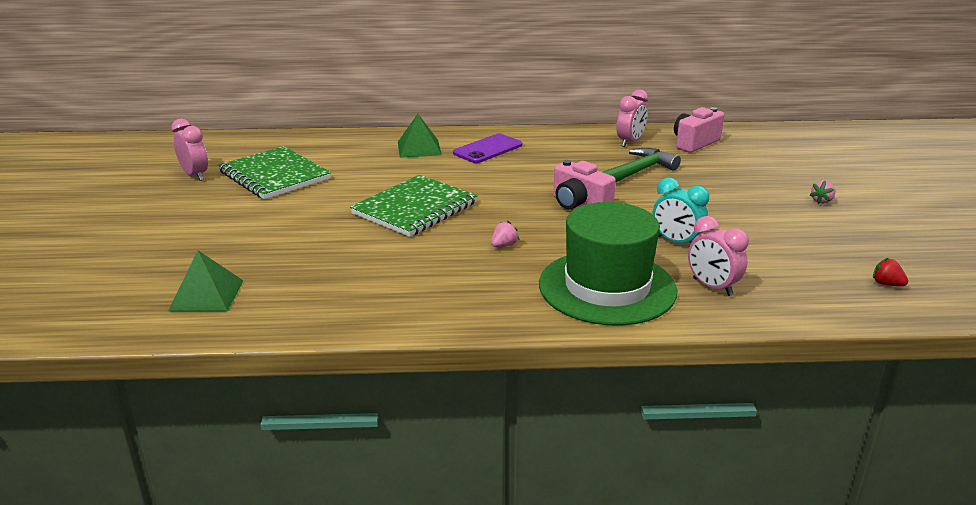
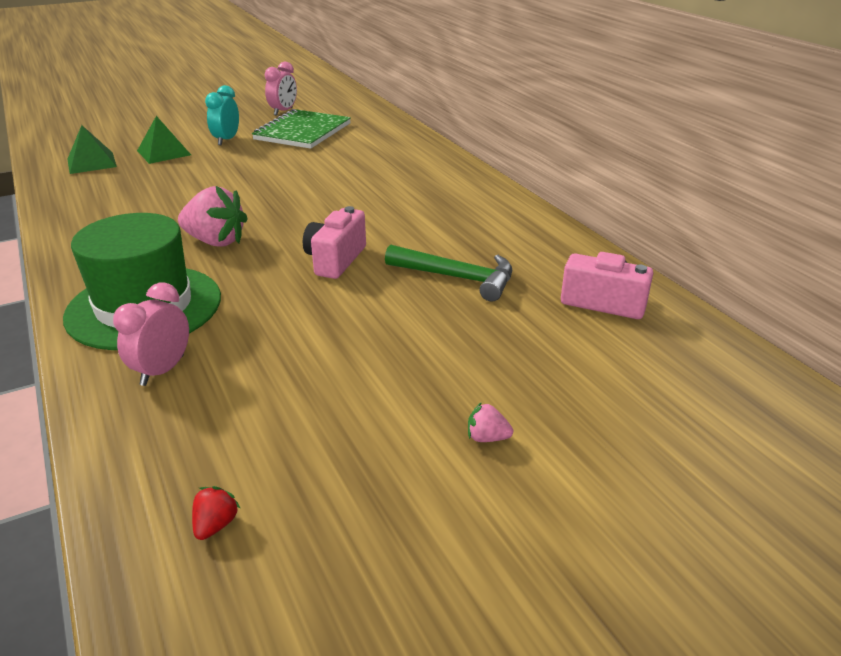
camera: 65 degrees right, 5 degrees up
(415, 208) = (273, 191): green notebook -> none
(419, 148) = (411, 163): green pyramid -> green pyramid (163, 152)
(488, 149) = (441, 191): purple phone -> none
(504, 245) = (216, 241): pink strawberry -> pink strawberry, size x2.24
(630, 142) = (552, 259): pink clock -> none
(676, 242) = (270, 331): turquoise clock -> turquoise clock (226, 140)

